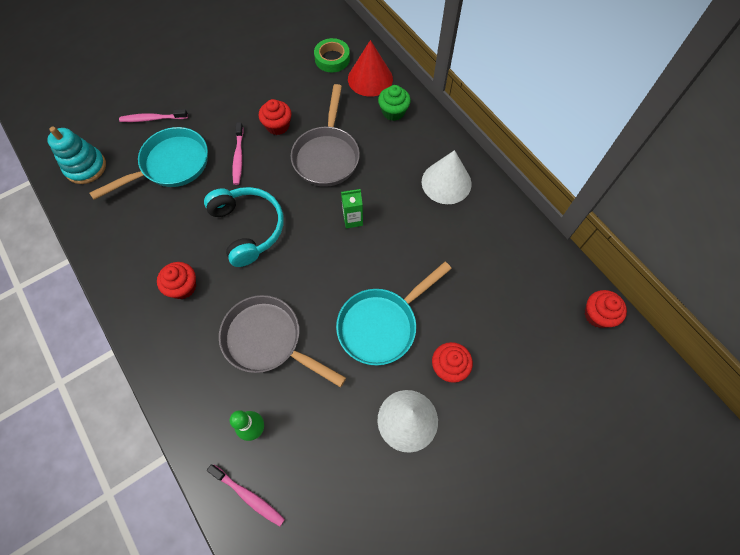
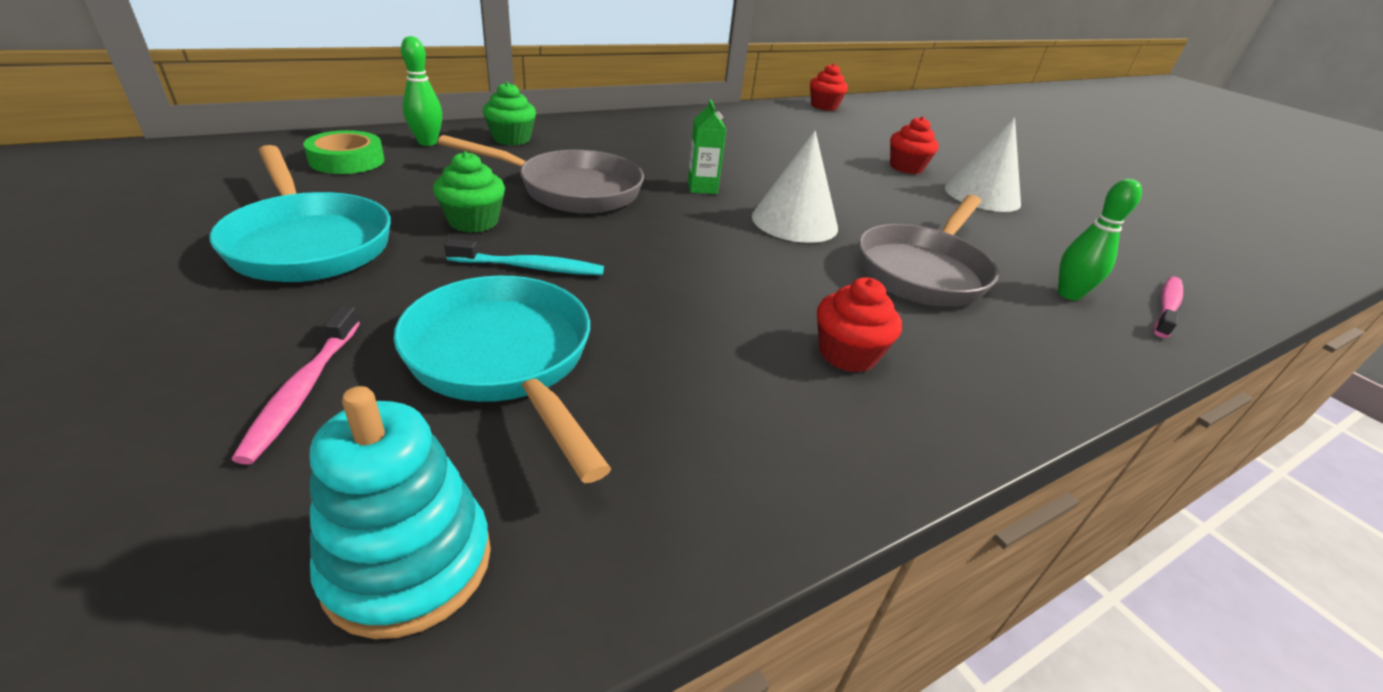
camera: 90 degrees left, 30 degrees down
(238, 157) = (530, 267): pink toothbrush -> turquoise toothbrush
(248, 228) = (709, 271): turquoise headphones -> none
(277, 126) = (473, 221): red cupcake -> green cupcake
(370, 78) = (427, 142): red cone -> green bowling pin
(382, 325) = (867, 192): turquoise pan -> turquoise pan (309, 243)
(446, 182) = (653, 131): white cone -> white cone (794, 222)

